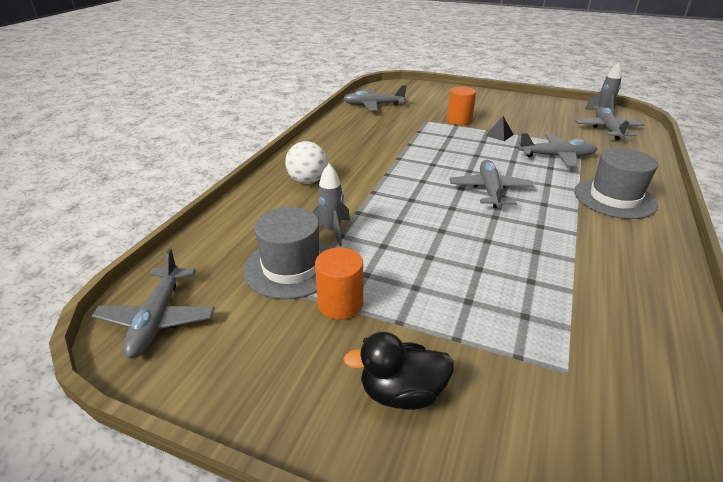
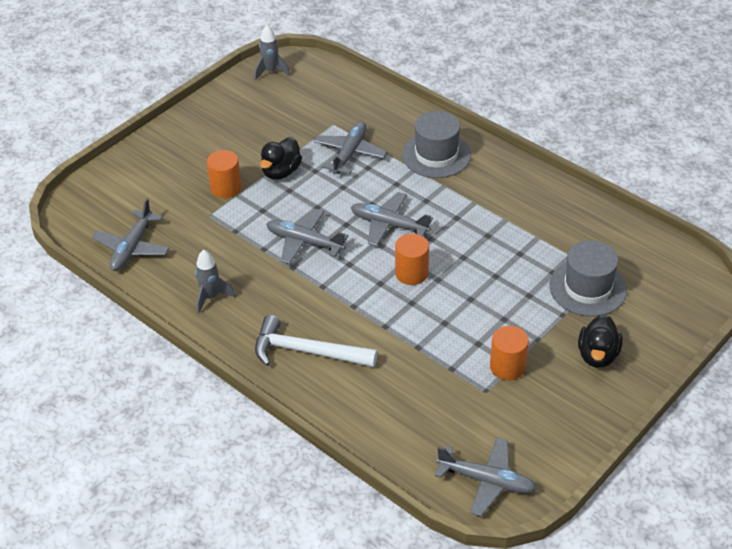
camera: 70 degrees left, 10 degrees up
(291, 267) = (451, 388): grey hat -> grey hat (587, 288)
(307, 181) = (307, 351): white ball -> white hammer
(332, 231) = (408, 351): grey rocket -> grey rocket (211, 297)
(437, 213) = (411, 273): none -> orange cylinder
(499, 135) = (281, 172): black pyramid -> black duck
(607, 129) = (313, 91): grey plane -> grey plane (304, 242)

